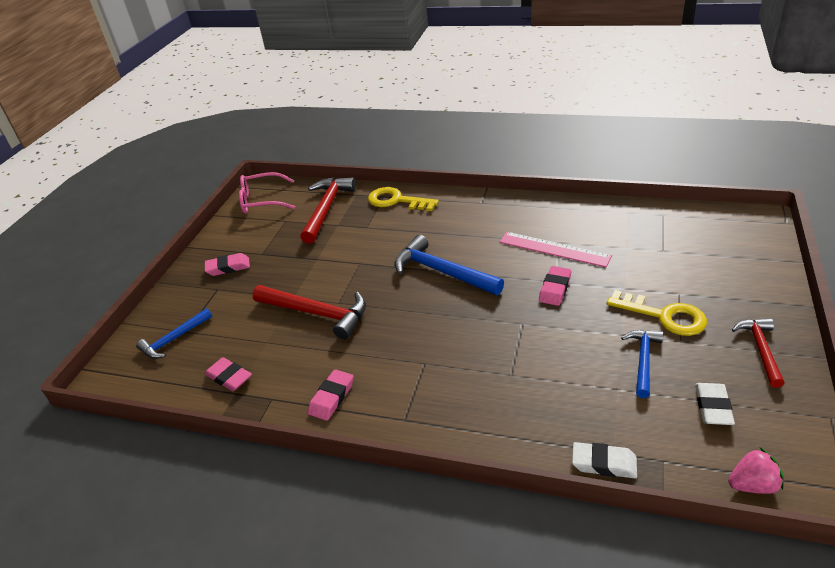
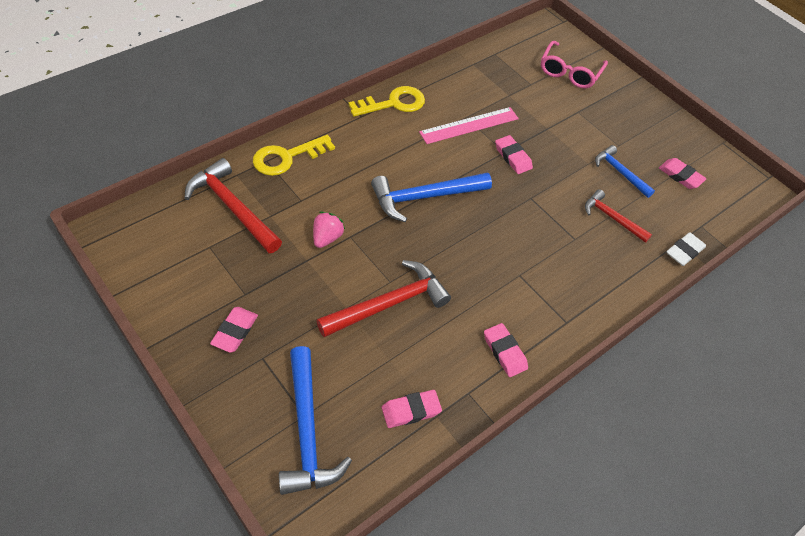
camera: 65 degrees left, 15 degrees up
(174, 339) = (307, 431): blue hammer -> blue hammer, size x1.64
(262, 201) = (143, 244): pink glasses -> pink glasses (569, 72)
(664, 316) = (591, 133): yellow key -> yellow key (393, 103)
(713, 407) = (680, 176): white eraser -> pink eraser
(752, 485) = (742, 206): pink strawberry -> pink strawberry (327, 238)
(760, 350) = (655, 123): red hammer -> red hammer (612, 218)

